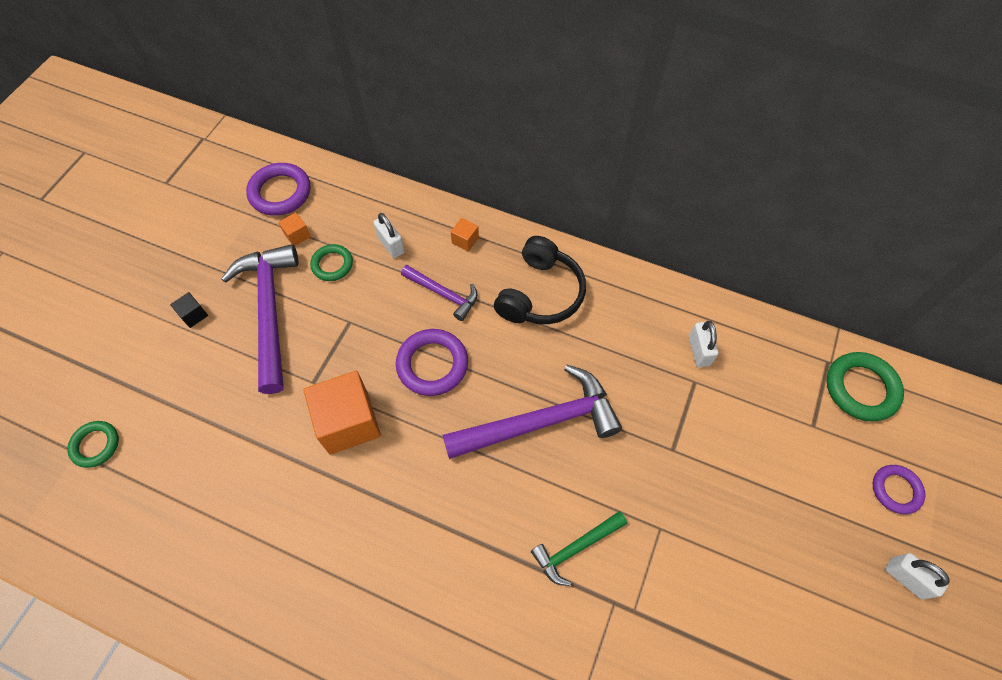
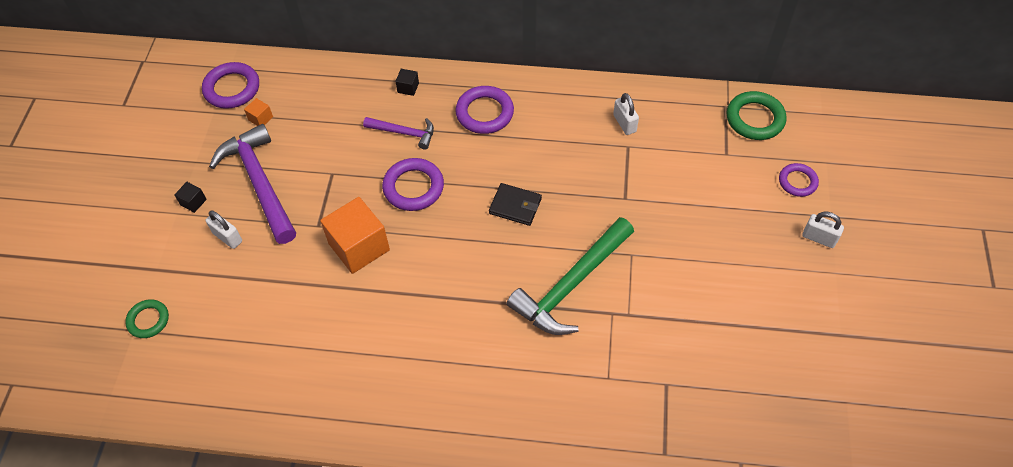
camera: 15 degrees left, 5 degrees down
(332, 264) = (300, 134): green ring -> none
(391, 245) = (346, 106): white padlock -> white padlock (227, 237)
(465, 240) = (408, 88): orange cube -> black cube
(540, 293) = (484, 113): black headphones -> purple ring
(540, 422) = (515, 206): purple hammer -> black wallet
(576, 548) = (571, 285): green hammer -> green hammer, size x1.88

